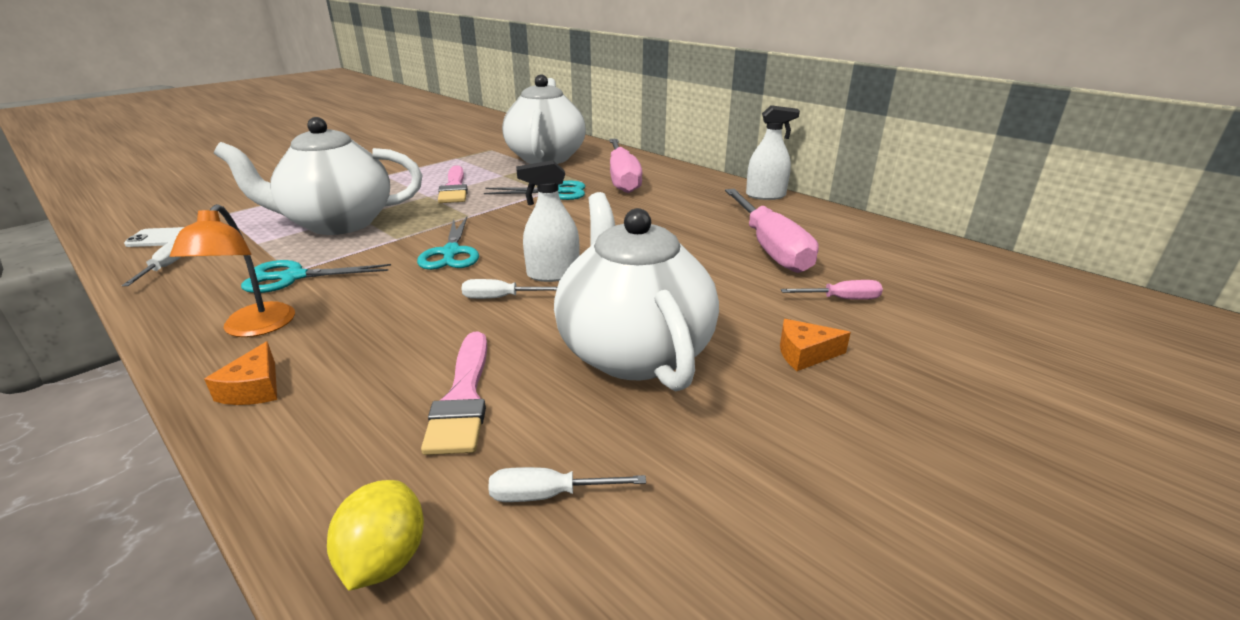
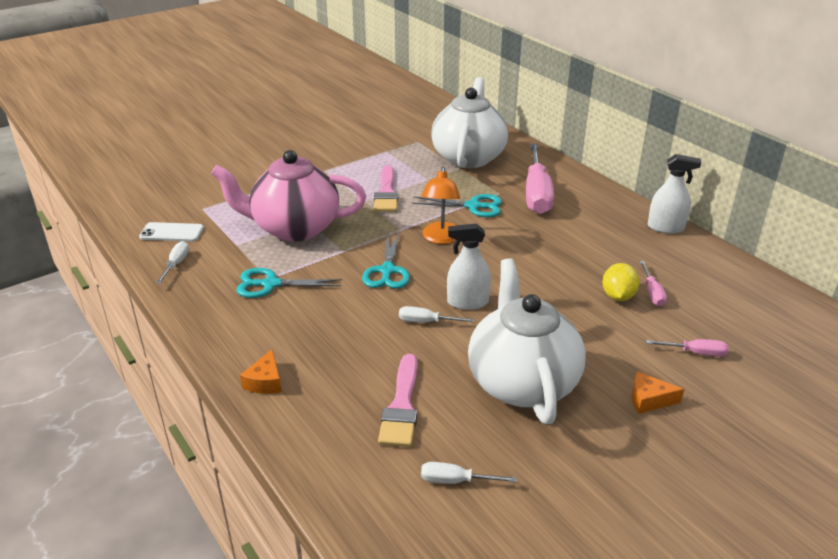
camera: 10 degrees right, 5 degrees up
(253, 328) = (253, 330): orange lamp -> orange lamp (441, 238)
(338, 223) = (294, 228): white teapot -> pink teapot
(385, 559) = (362, 505): yellow lemon -> yellow lemon (618, 296)
(770, 248) = (652, 293): pink screwdriver -> pink screwdriver, size x0.45

